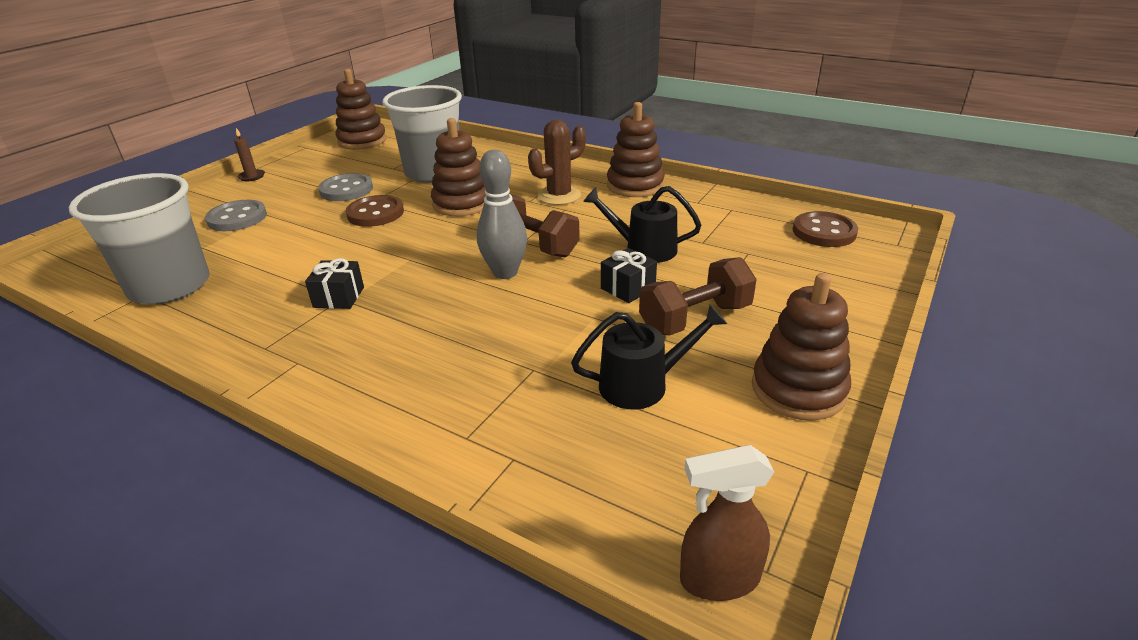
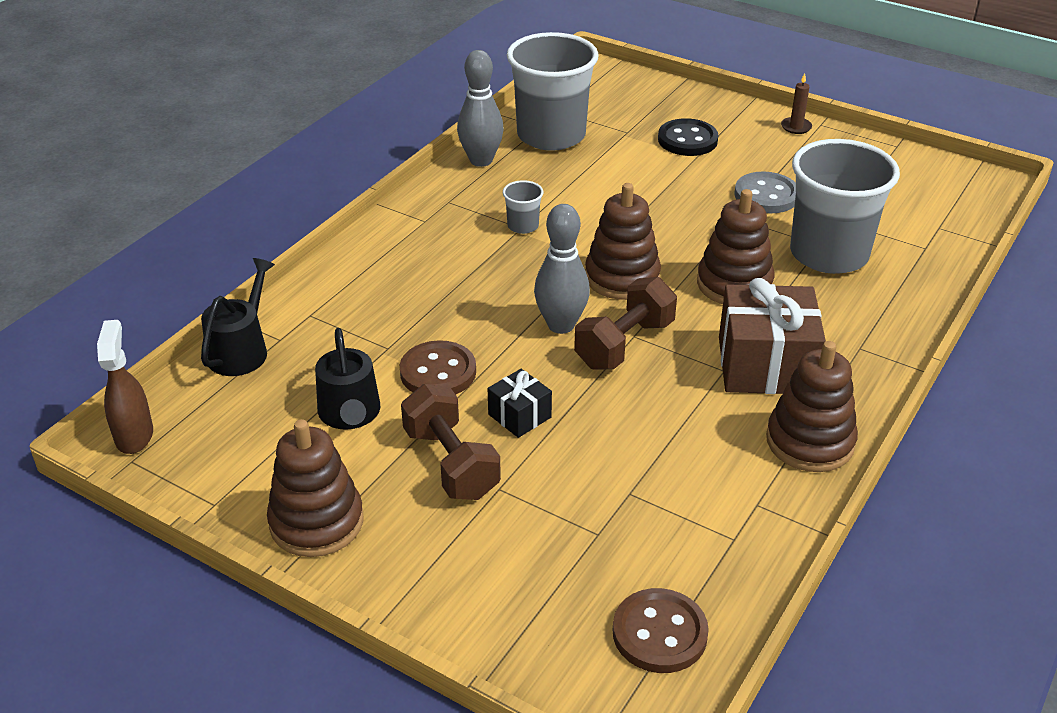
camera: 90 degrees right, 5 degrees up
(189, 329) = (481, 160): none -> grey bowling pin
(237, 218) = (687, 140): grey button -> black button
(339, 297) = (523, 226): black gift -> grey cup
(362, 141) = (930, 185): brown stacking toy -> brown stacking toy (622, 277)
(375, 213) = (703, 224): brown button -> brown button (438, 372)
(559, 196) = (765, 365): brown cactus -> brown gift
(644, 249) = (611, 436): black watering can -> black watering can (241, 350)

